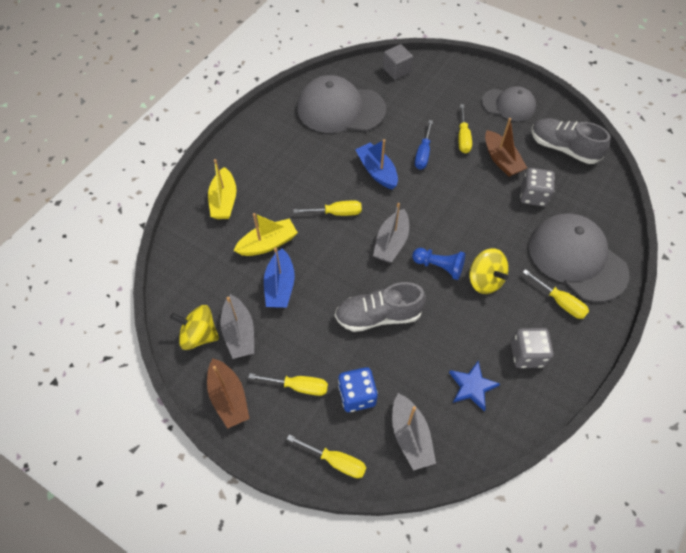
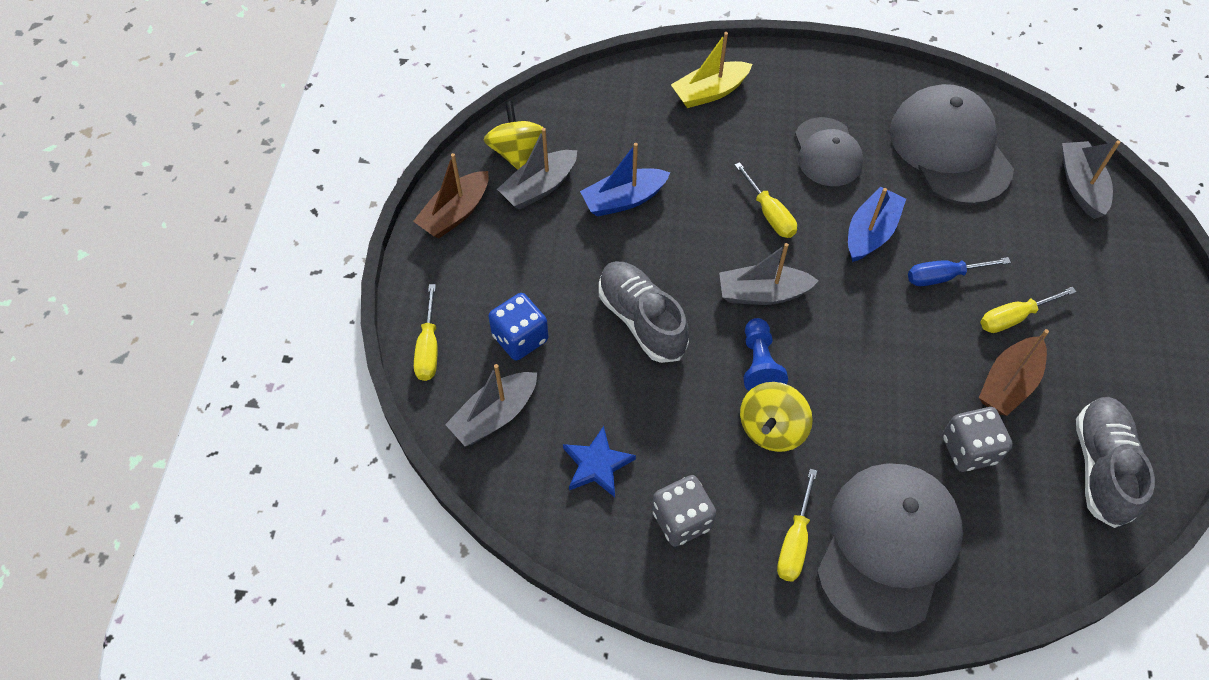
camera: 65 degrees right, 0 degrees up
(268, 244) = (676, 162): yellow boat -> none
(298, 386) = (502, 273): yellow screwdriver -> none
(396, 70) = (1081, 186): grey cube -> grey boat
(508, 105) = (1133, 359): grey cap -> grey cap (827, 152)

